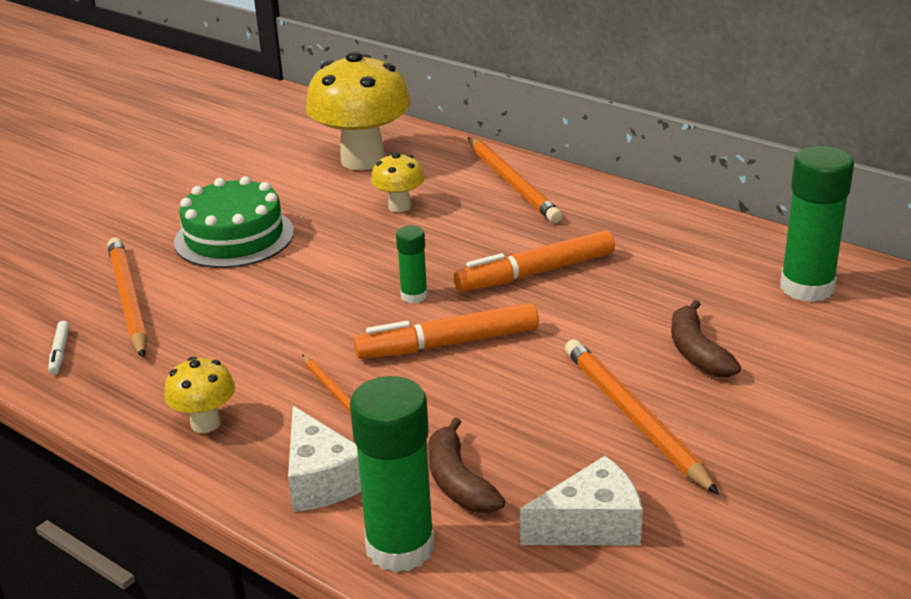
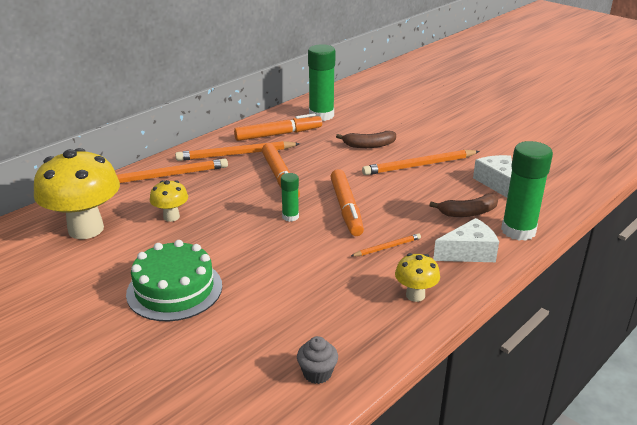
camera: 85 degrees left, 0 degrees up
(60, 352) = (317, 373): white marker -> grey cupcake
(128, 300) = (250, 341): orange pencil -> orange pencil (236, 154)
(696, 253) = (278, 134): none -> orange marker

